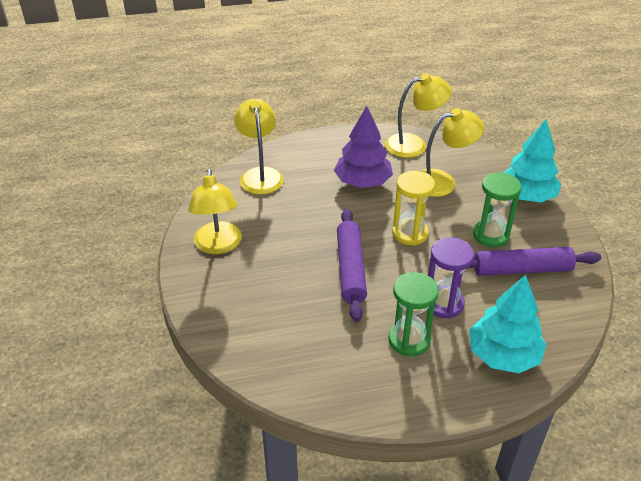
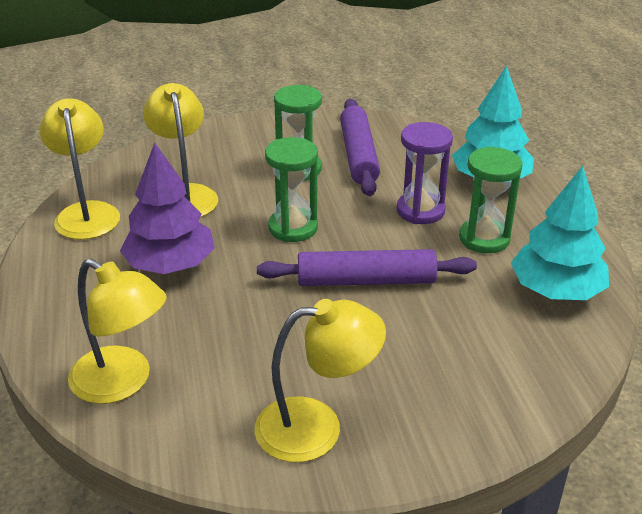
camera: 90 degrees left, 5 degrees down
(260, 175) = (123, 382): yellow lamp -> yellow lamp turned 135 degrees counterclockwise
(410, 233) = (293, 228): yellow hourglass -> green hourglass
(526, 196) = (226, 138): turquoise tree -> turquoise tree (556, 290)

